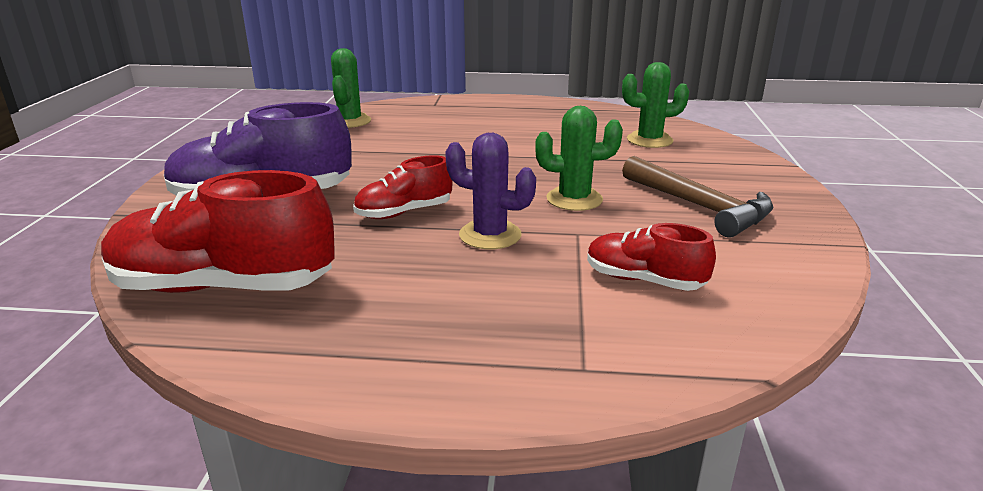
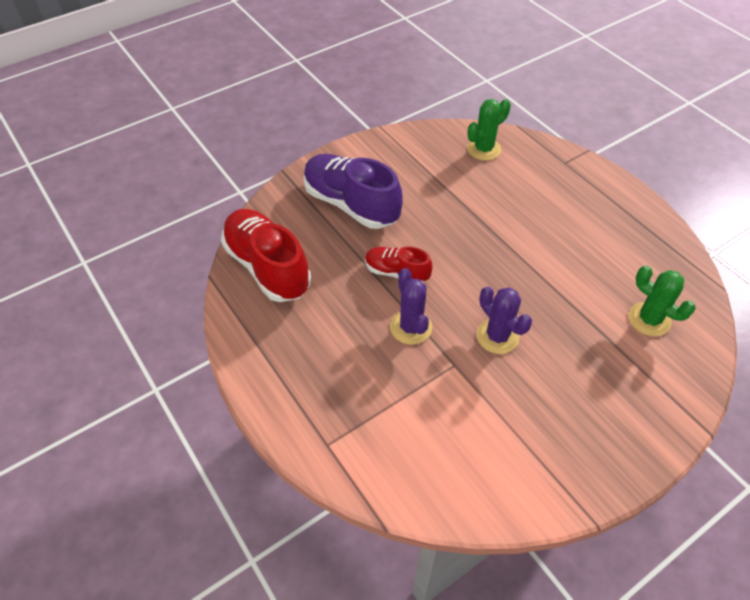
camera: 50 degrees right, 25 degrees up
(574, 199) = (497, 336): green cactus -> purple cactus
(643, 280) = (430, 426): red shoe -> none
(699, 206) = (559, 406): brown hammer -> none

